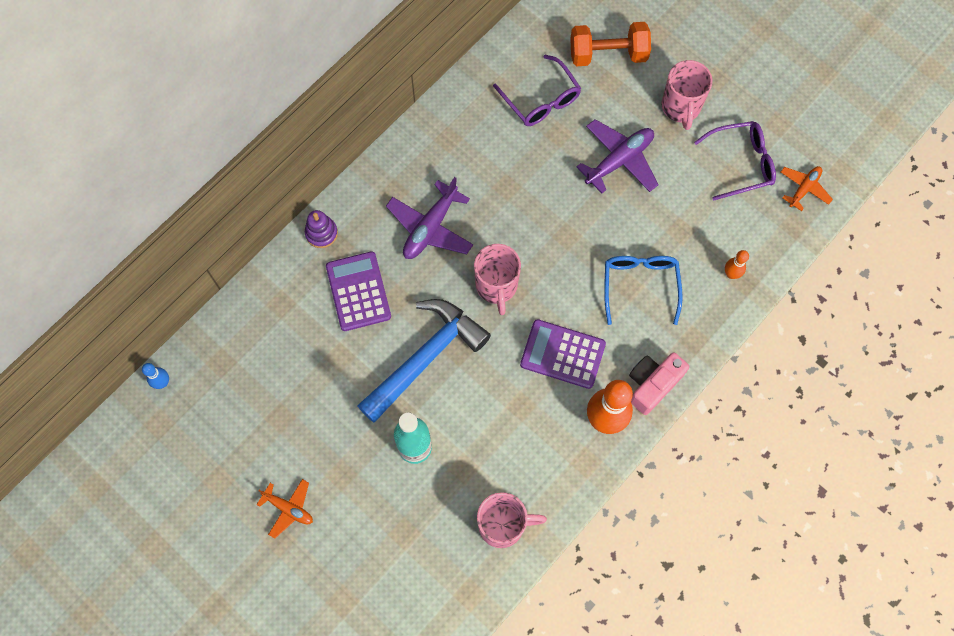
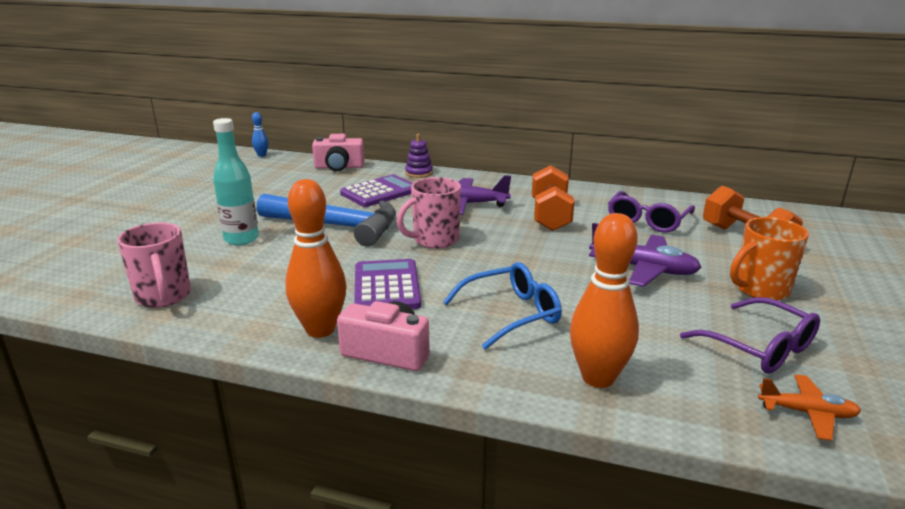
camera: 65 degrees right, 45 degrees down
(257, 308) = (339, 167): none -> pink camera
(288, 508) = (167, 205): orange plane -> none
(493, 169) = (550, 216): none -> orange dumbbell
(681, 107) = (760, 289): pink mug -> orange mug
(731, 274) = (598, 378): orange bowling pin -> orange bowling pin, size x2.06

